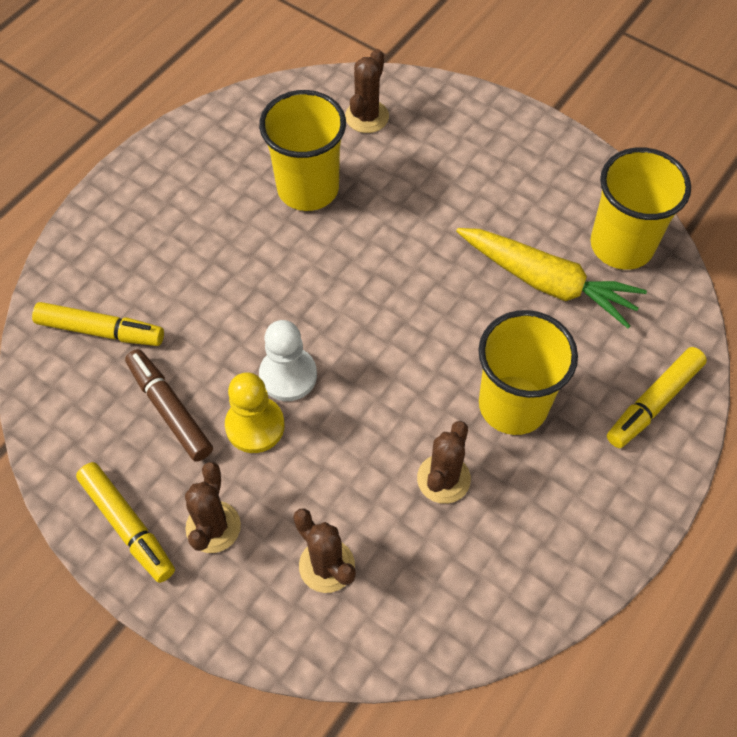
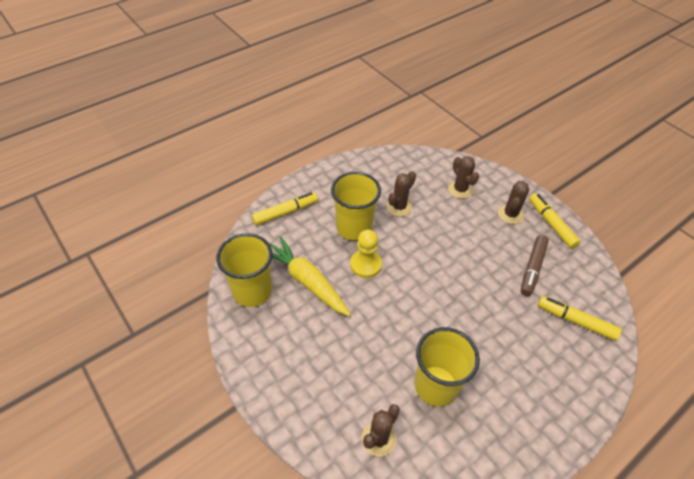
camera: 165 degrees left, 10 degrees down
(170, 409) = (532, 268): brown marker -> brown marker turned 45 degrees clockwise
(255, 426) = (487, 250): yellow pawn -> yellow pawn (365, 265)
(288, 375) = (466, 269): white pawn -> none

